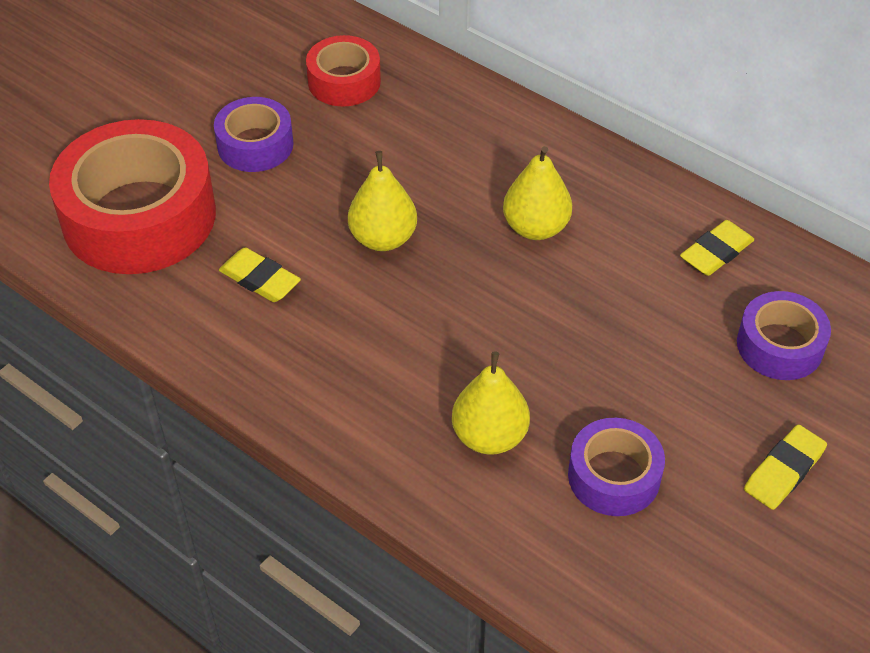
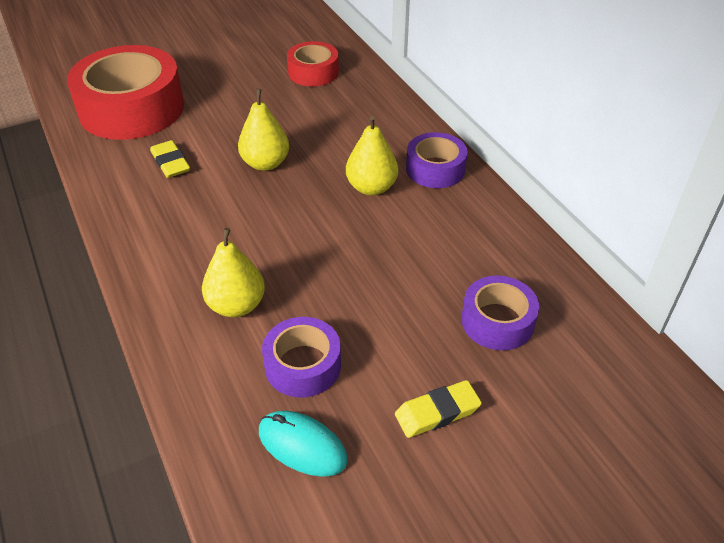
camera: 25 degrees right, 5 degrees down
(255, 145) = (231, 91): purple tape -> purple tape (435, 169)
(675, 562) = (302, 446): none -> turquoise mouse
(716, 252) = (492, 243): yellow eraser -> none

